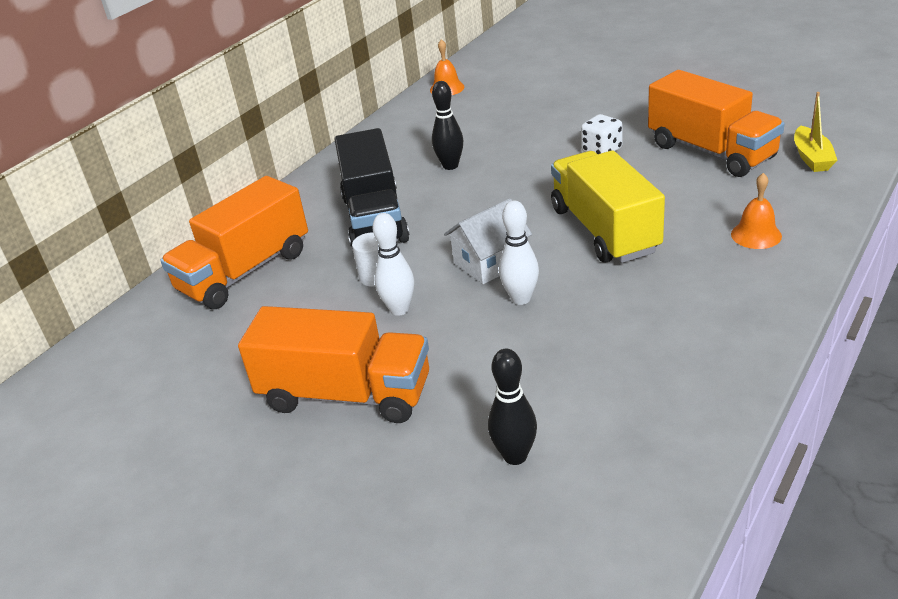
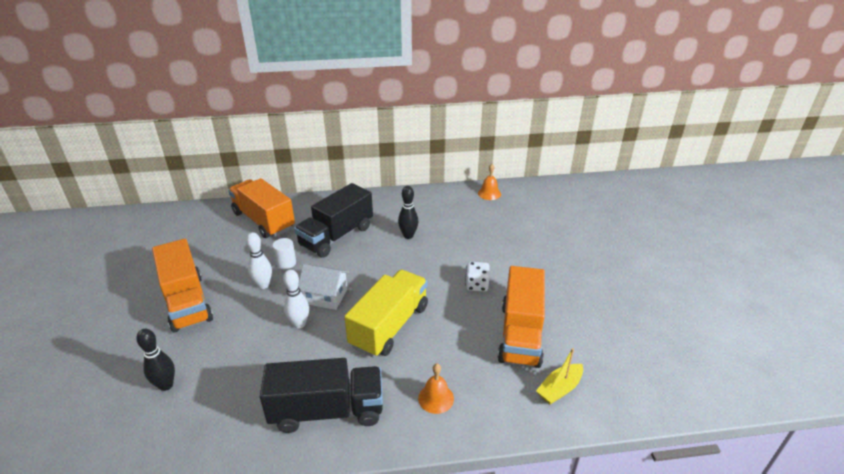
camera: 45 degrees right, 0 degrees up
(245, 271) = (264, 221): orange truck -> orange truck turned 45 degrees clockwise
(704, 318) = (327, 410): none -> black truck

